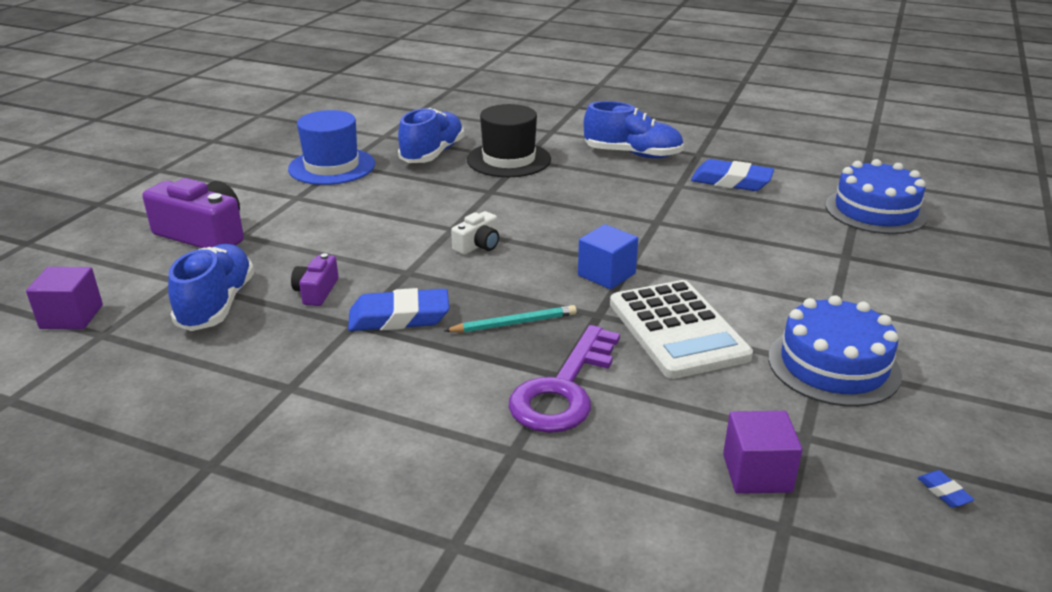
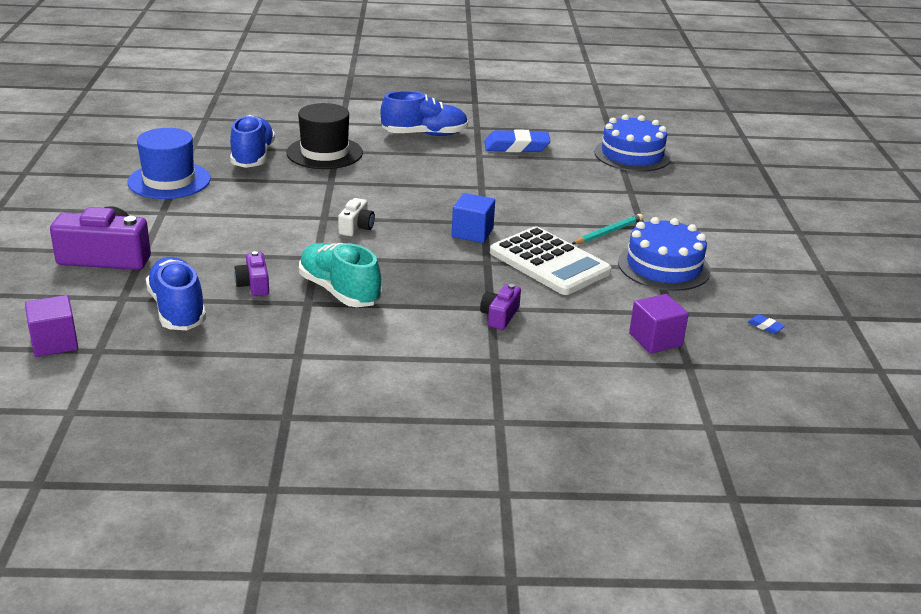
camera: 25 degrees left, 0 degrees up
(399, 317) = (339, 291): blue eraser -> turquoise shoe
(514, 323) = (430, 279): turquoise pencil -> turquoise pencil (608, 232)
(564, 389) = (499, 316): purple key -> purple camera

